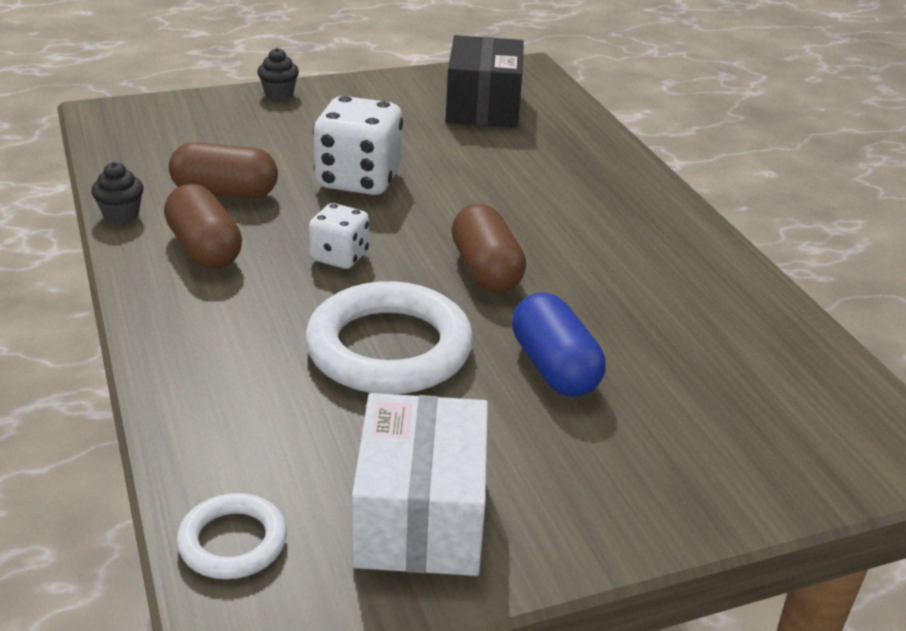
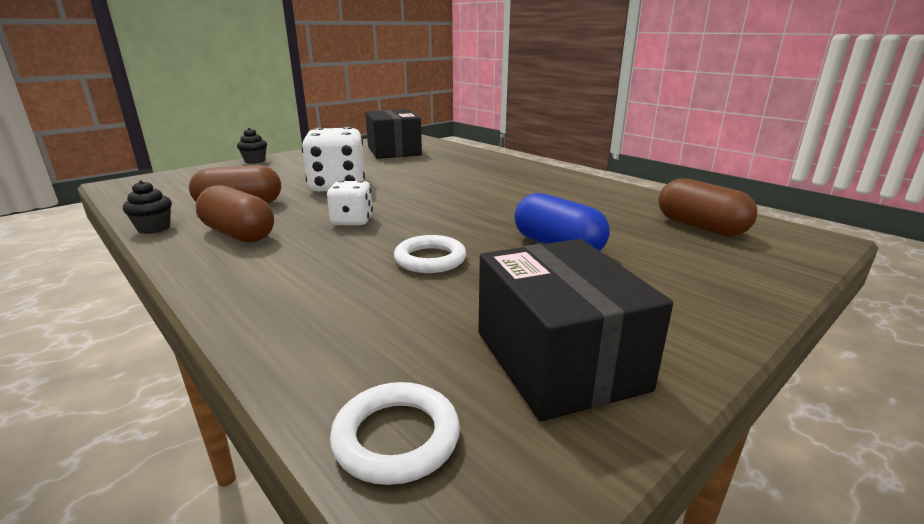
camera: 20 degrees left, 10 degrees down
(389, 348) = (430, 259): white ring -> white ring, size x0.52
(420, 517) = (559, 360): white box -> black box
(486, 270) = (462, 210): brown capsule -> brown capsule (700, 227)

